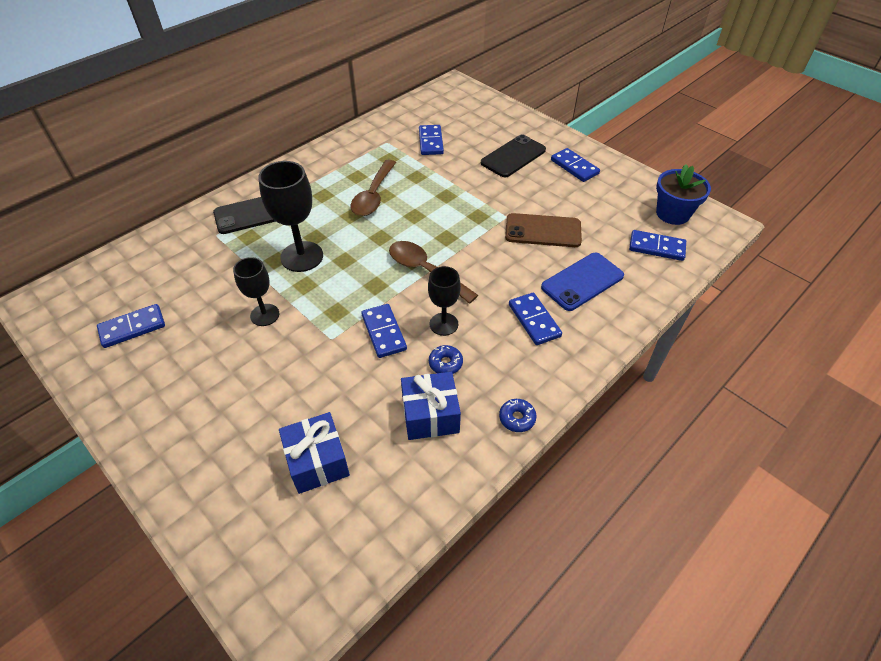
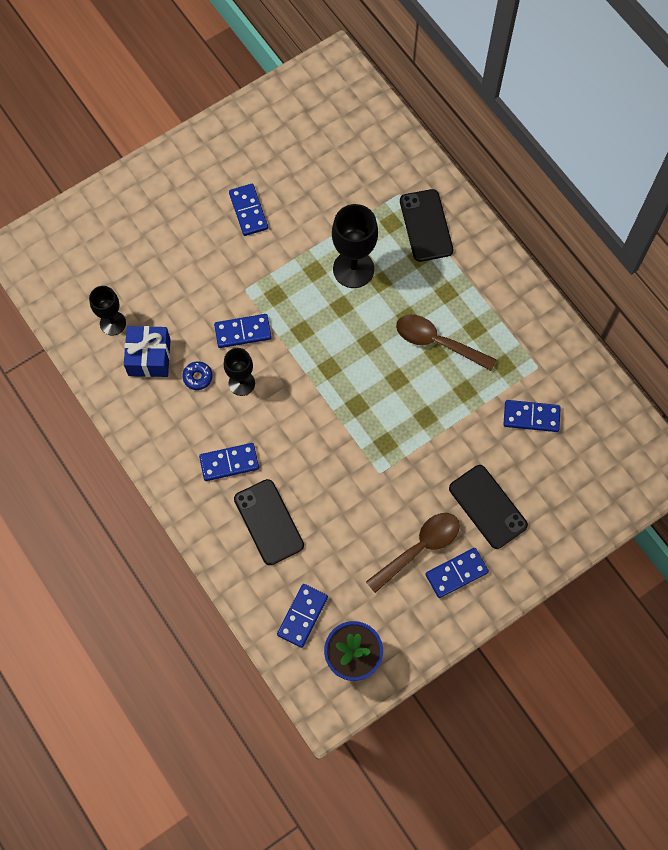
camera: 100 degrees right, 20 degrees up
(132, 328) = (290, 138): blue domino -> blue domino (248, 211)
(265, 315) = (283, 237): black goblet -> black goblet (113, 323)
(317, 461) = (129, 273): blue gift -> none
(425, 271) = (312, 378): brown spoon -> brown spoon (419, 548)
(517, 418) = (131, 422): blue donut -> none
(543, 231) = (349, 504): brown phone -> none
(582, 281) = (269, 522): blue phone -> black phone

